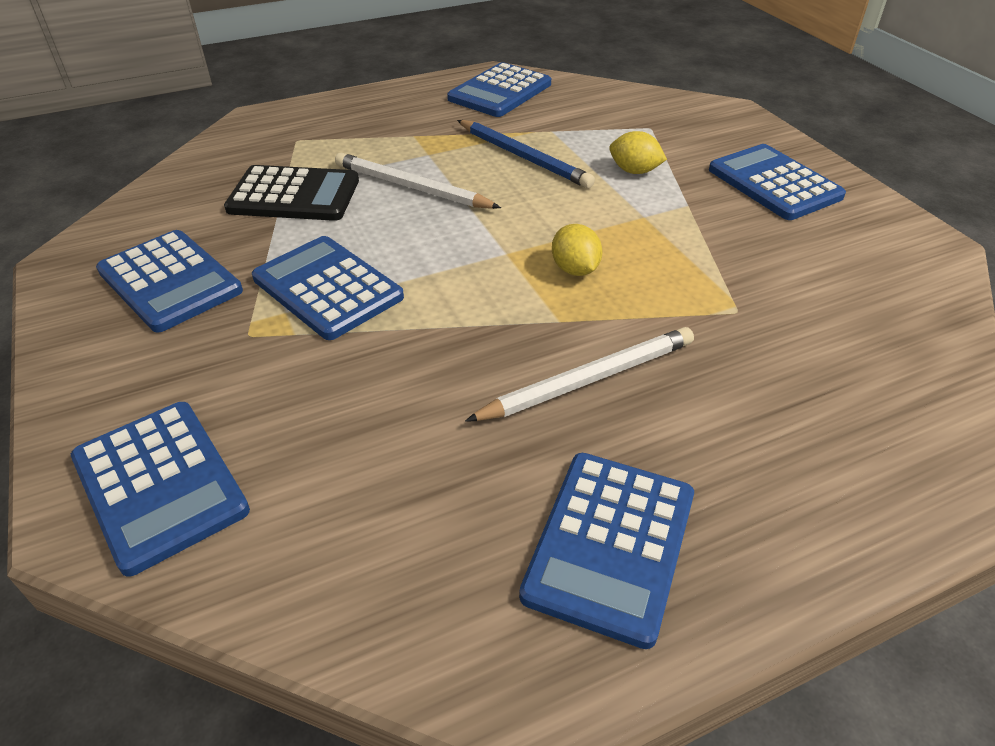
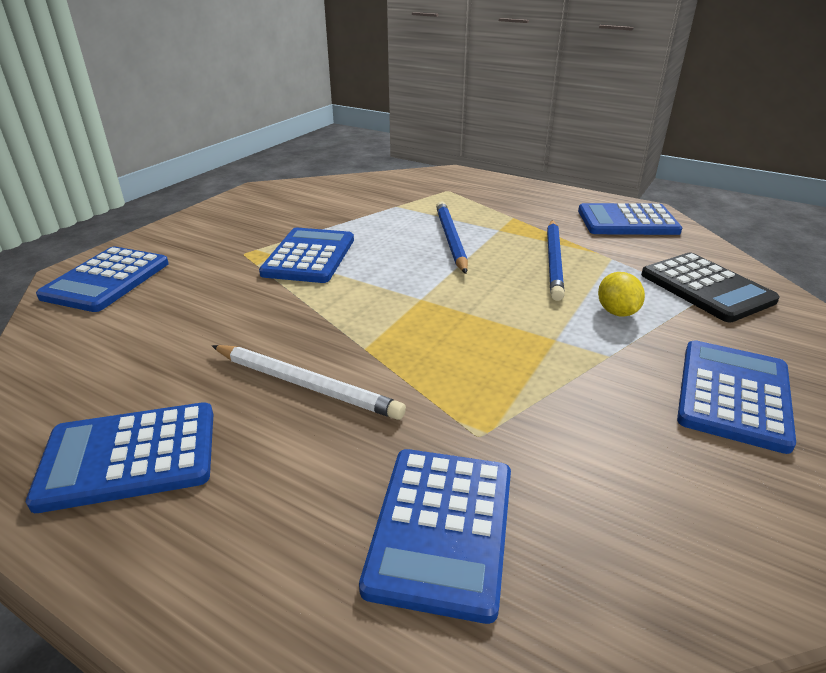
camera: 55 degrees right, 10 degrees down
(170, 281) = (269, 216): blue calculator -> blue calculator (441, 528)
(294, 195) = (389, 212): black calculator -> black calculator (706, 288)
(412, 187) = (451, 239): white pencil -> blue pencil
(575, 269) = (436, 332): yellow lemon -> none

